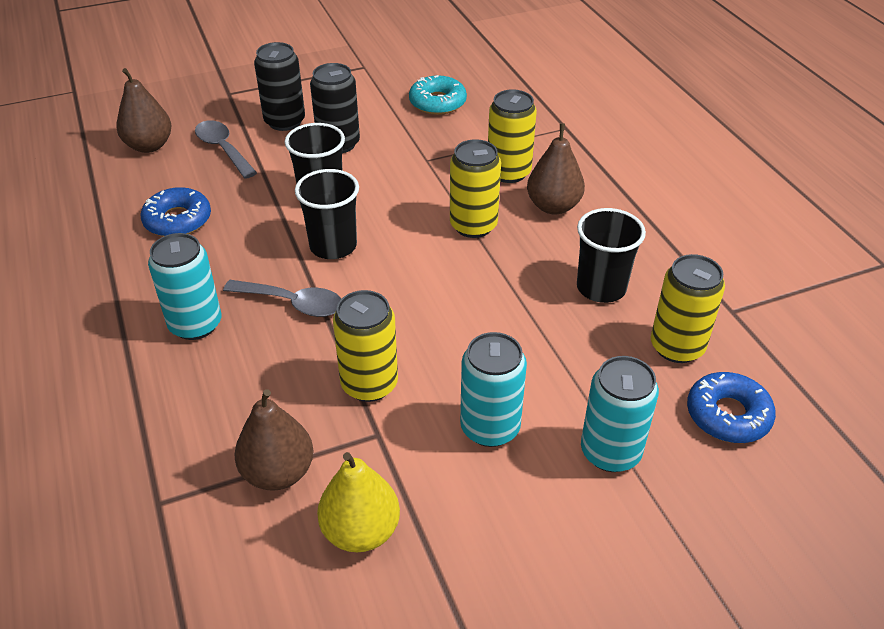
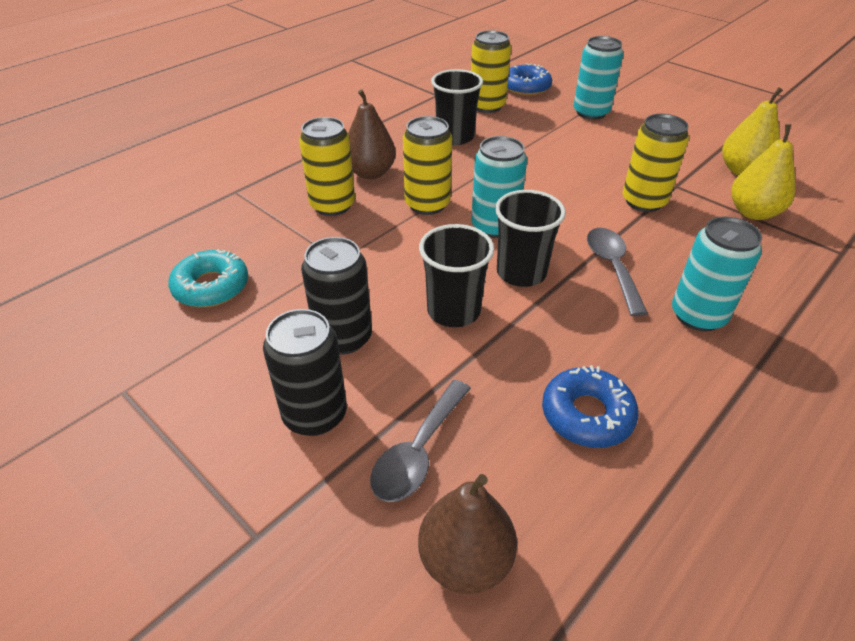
camera: 115 degrees left, 0 degrees up
(278, 473) = (753, 212): brown pear -> yellow pear
(490, 428) = (620, 149): turquoise can -> turquoise can (494, 226)

